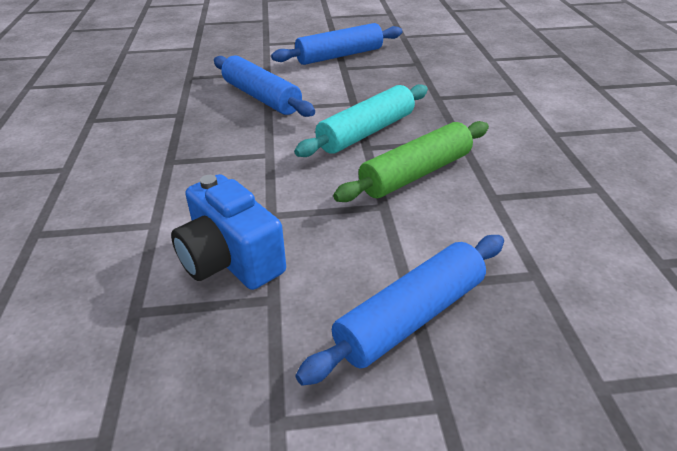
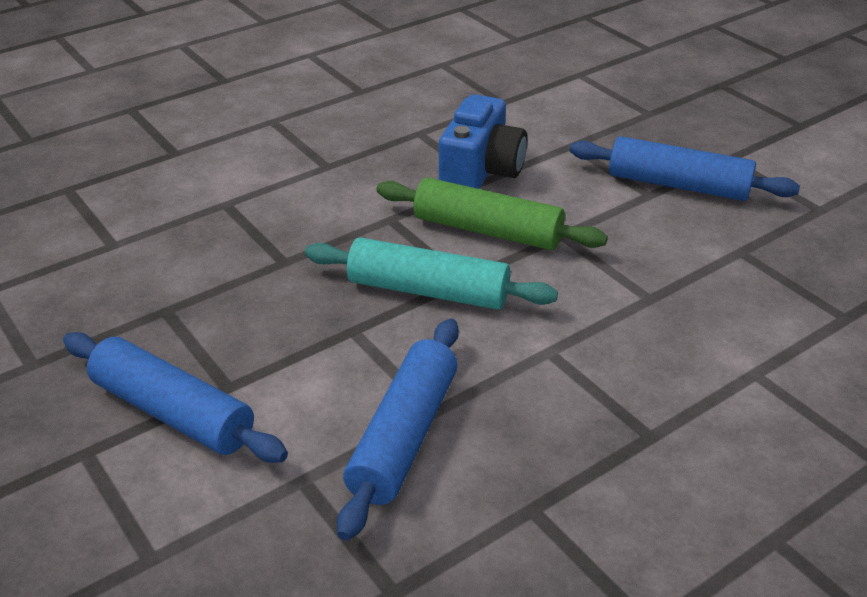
camera: 120 degrees left, 0 degrees up
(230, 260) = (733, 294): blue camera -> blue camera (481, 171)

